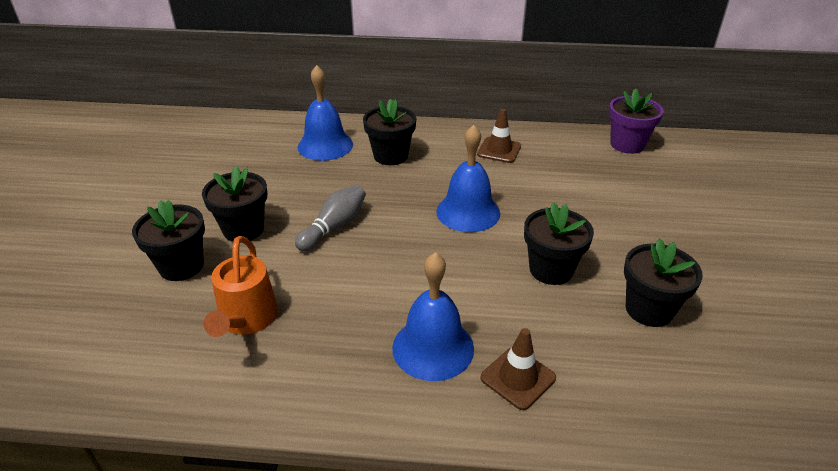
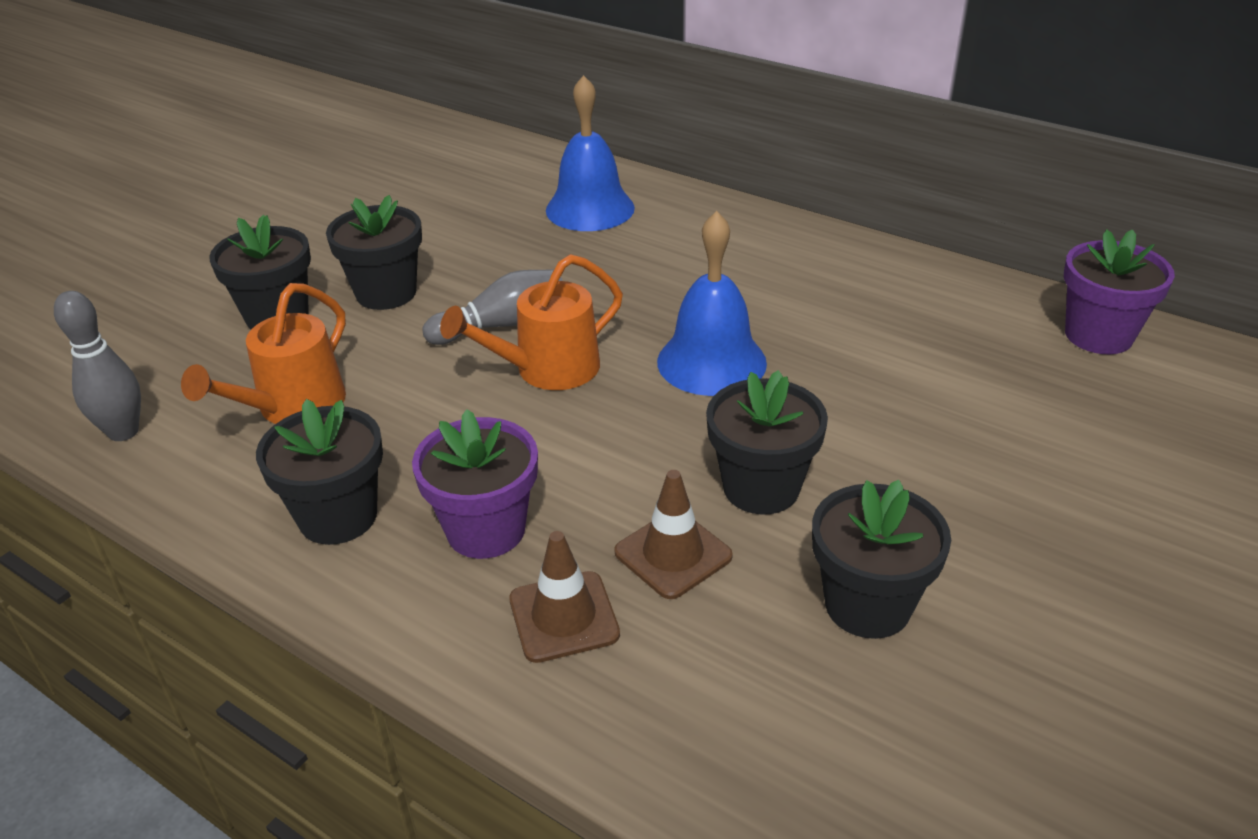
camera: 30 degrees right, 0 degrees up
(137, 379) = (123, 432): none -> grey bowling pin
(384, 245) = (546, 370): none -> orange watering can
(390, 156) = (670, 248): black flower pot -> black flower pot (338, 516)
(433, 348) = (486, 530): blue bell -> purple flower pot
(499, 150) = (851, 284): brown traffic cone -> brown traffic cone (673, 554)

